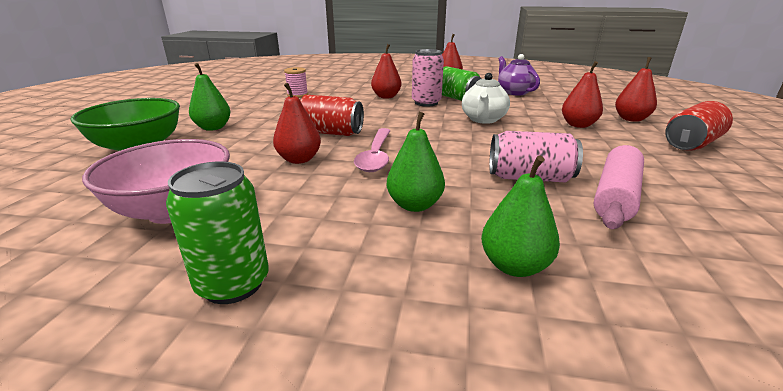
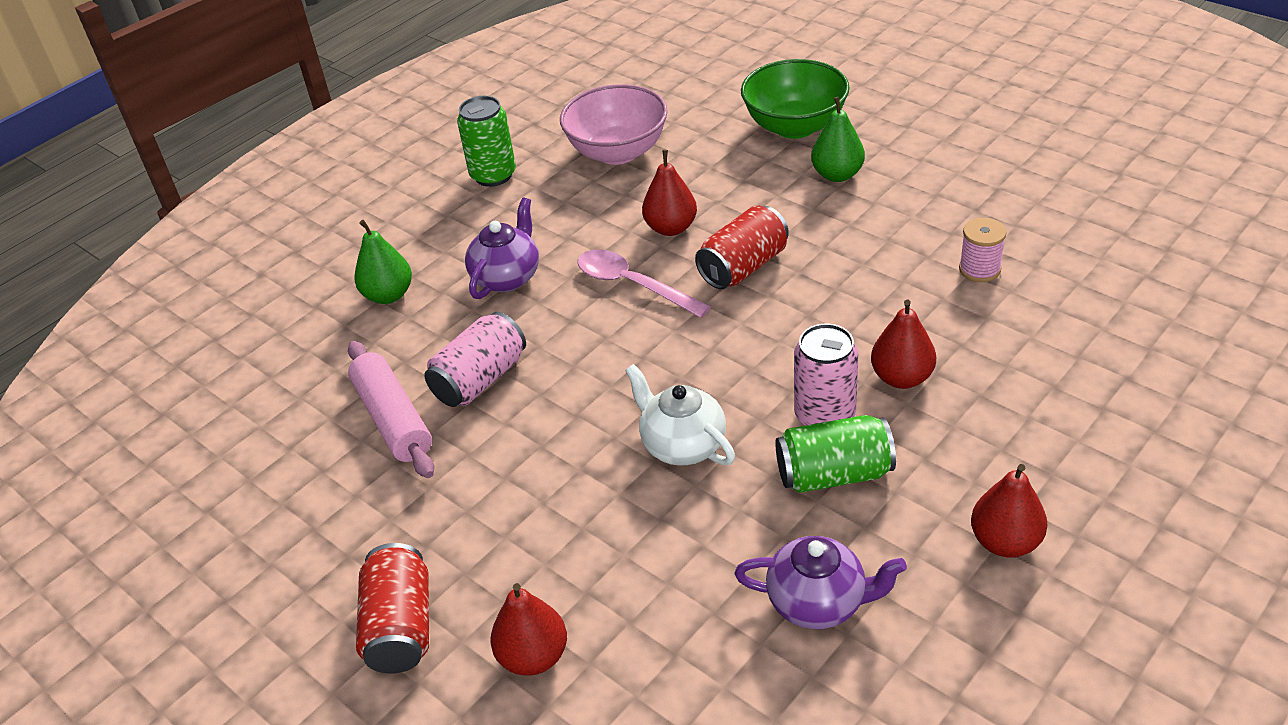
camera: 125 degrees right, 15 degrees up
(414, 205) = (507, 277): green pear -> purple teapot
(578, 125) = (570, 550): red pear -> none

